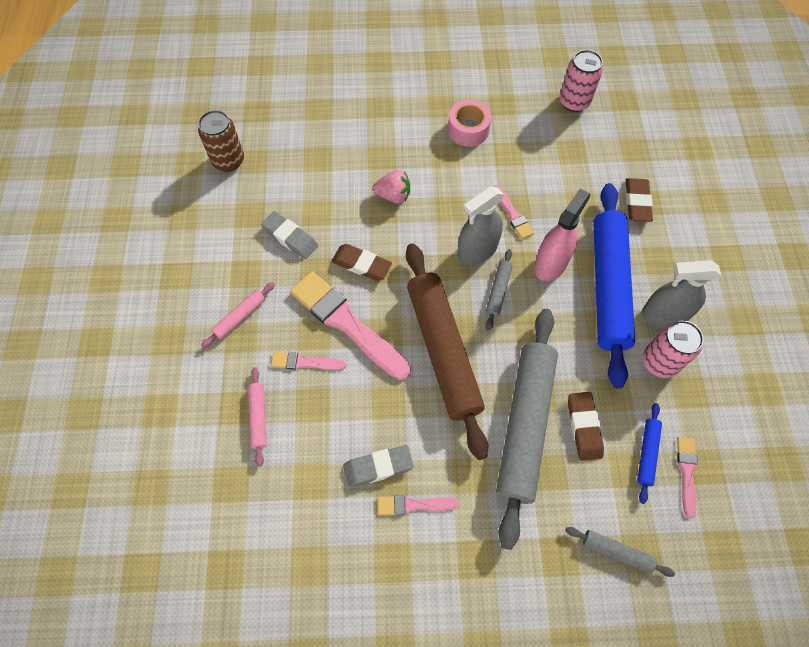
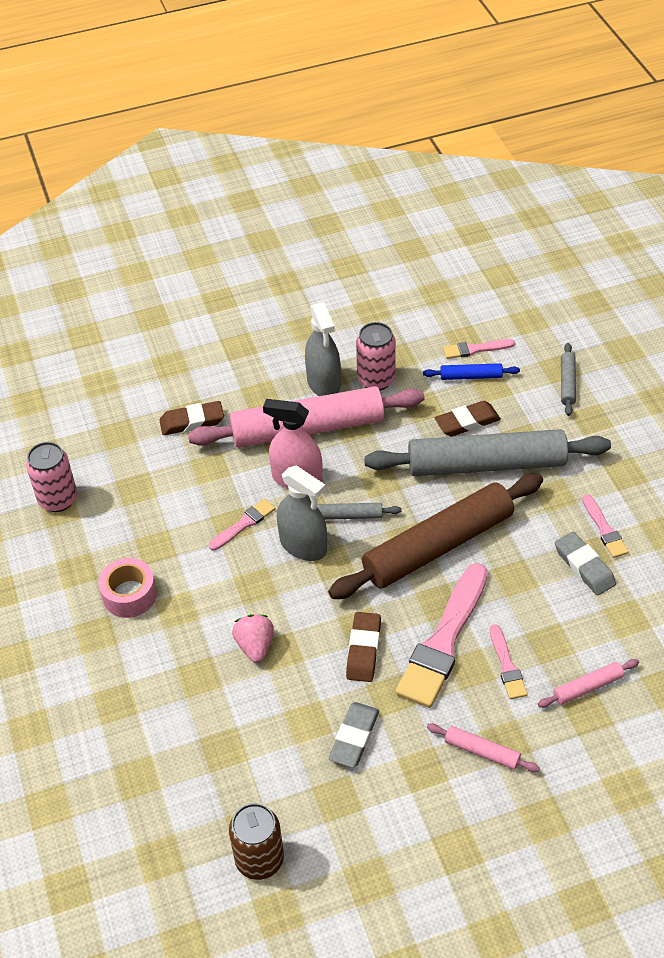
camera: 105 degrees left, 15 degrees down
(608, 287) = (308, 428): blue rolling pin -> pink rolling pin

